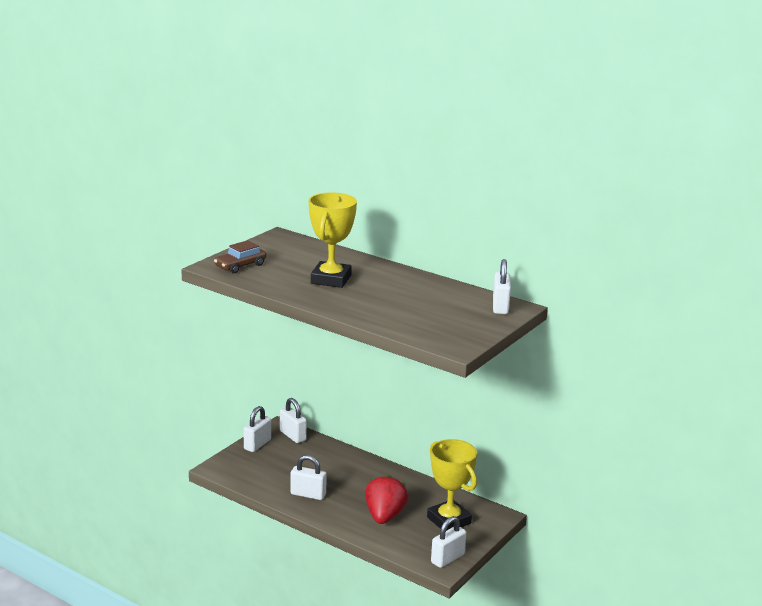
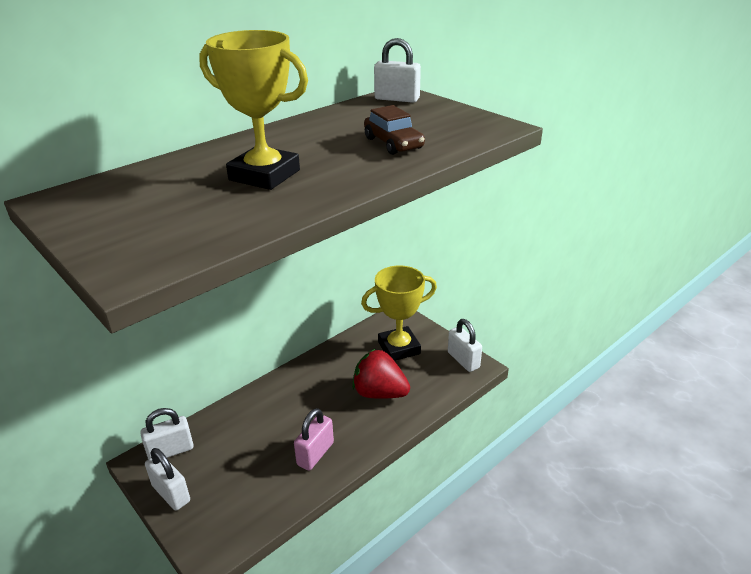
camera: 75 degrees left, 10 degrees up
(240, 266) = (153, 243): brown car -> brown car (393, 143)
(308, 494) = (315, 454): white padlock -> pink padlock

